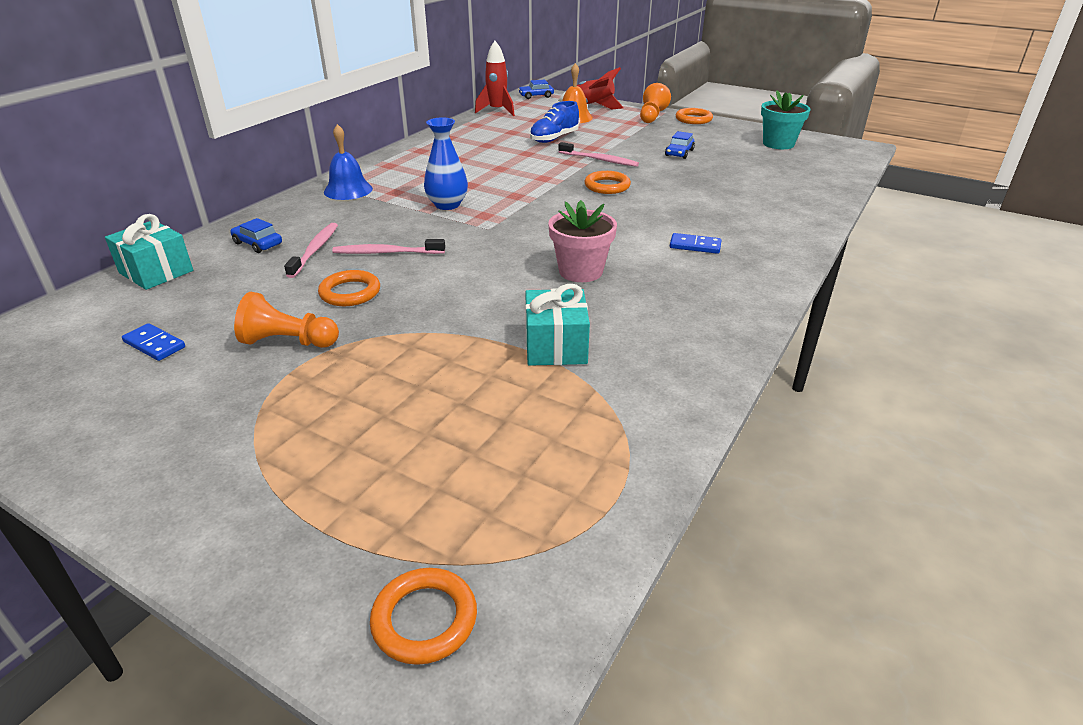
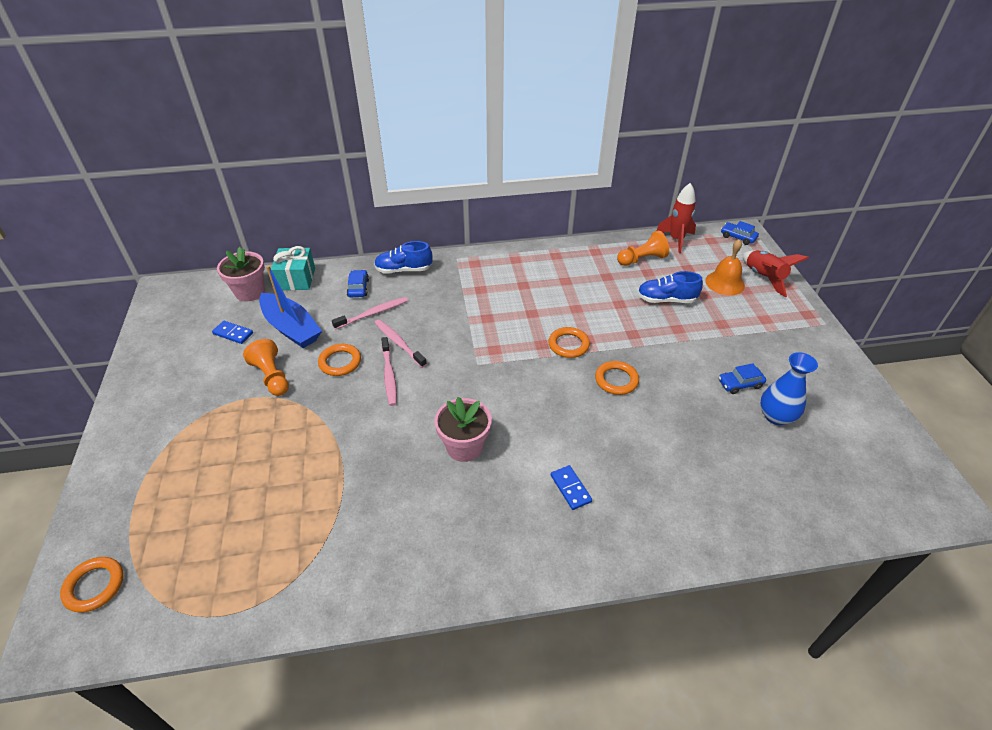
camera: 50 degrees right, 10 degrees up
(104, 308) = (250, 292): none -> pink flower pot
(154, 345) = (233, 333): blue domino -> blue domino turned 60 degrees counterclockwise
(233, 302) = (291, 328): none -> blue boat
(286, 213) = (403, 270): none -> blue shoe
(348, 190) = (460, 270): blue bell -> none
(447, 205) = (489, 323): blue vase -> blue vase (776, 416)
(556, 346) = (358, 492): turquoise gift -> none
(599, 160) = (659, 347): pink toothbrush -> pink toothbrush (389, 375)
(652, 116) = (798, 322): orange pawn -> orange pawn (642, 259)
(693, 119) = (833, 351): orange ring -> orange ring (568, 345)
(778, 144) = (860, 438): turquoise flower pot -> none

